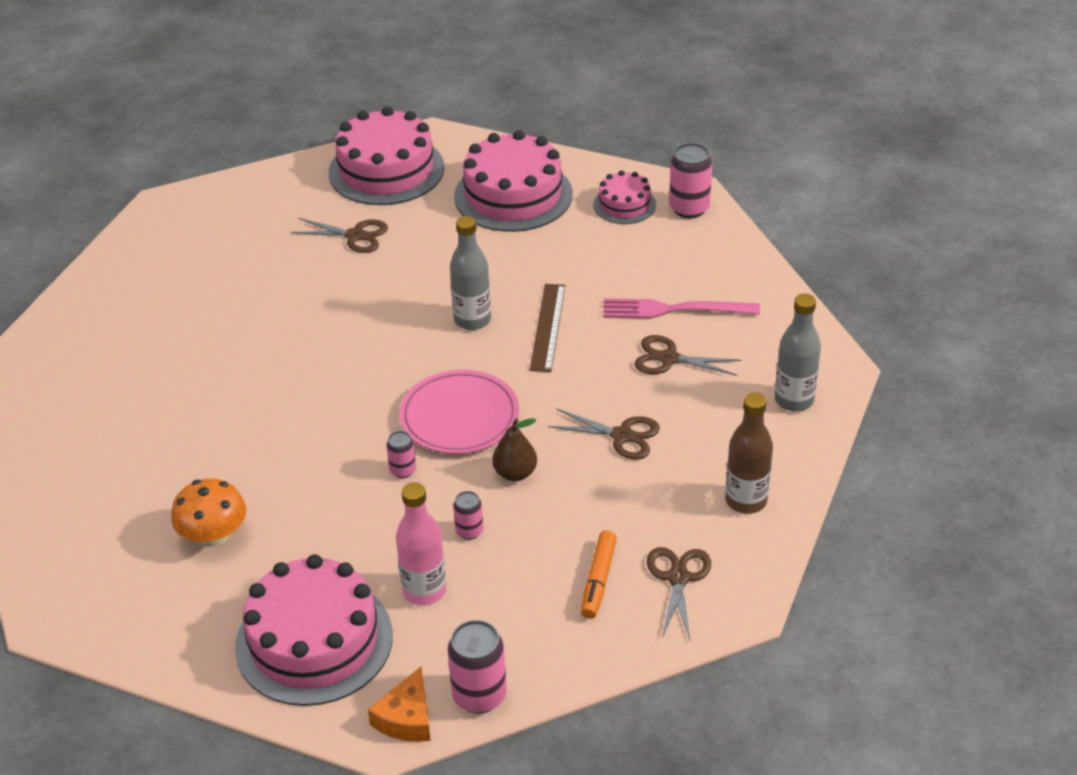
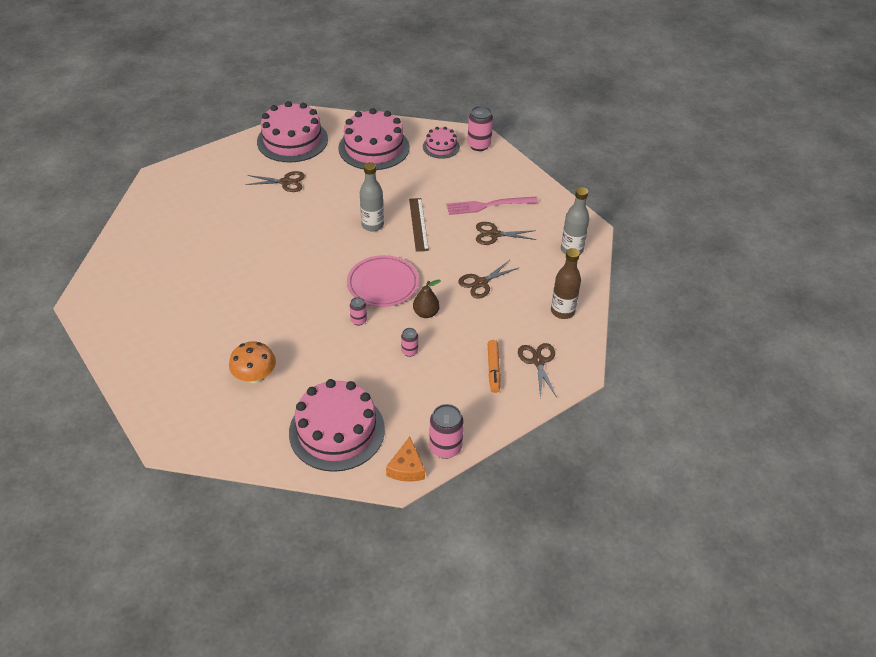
camera: 15 degrees left, 5 degrees up
(424, 591) = (394, 390): pink bottle -> none
(622, 436) = (481, 283): brown scissors -> brown scissors turned 135 degrees clockwise

